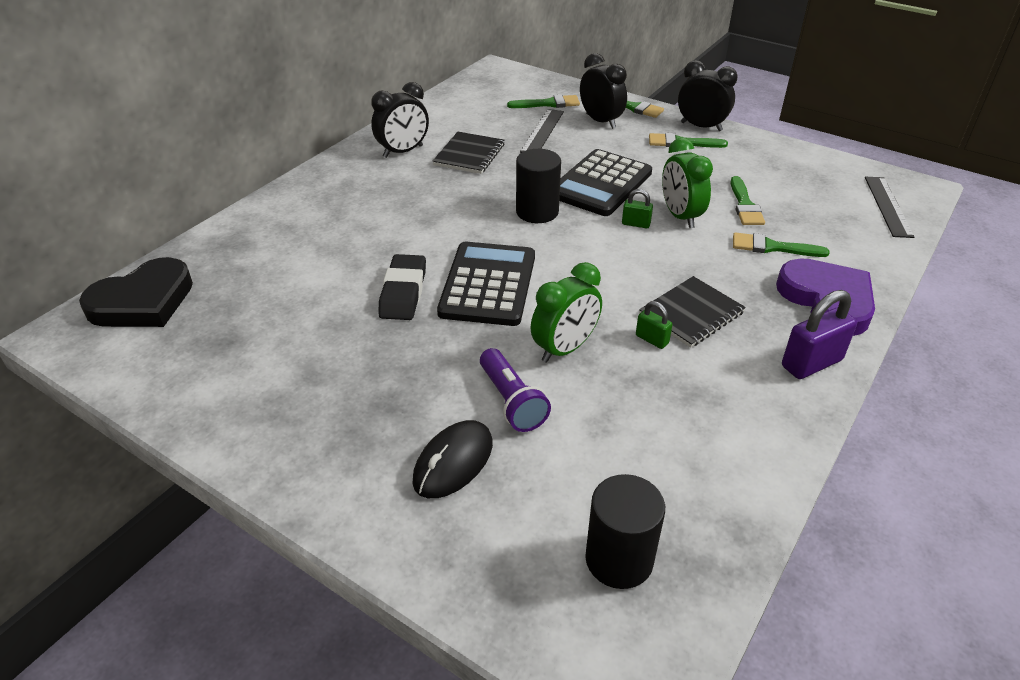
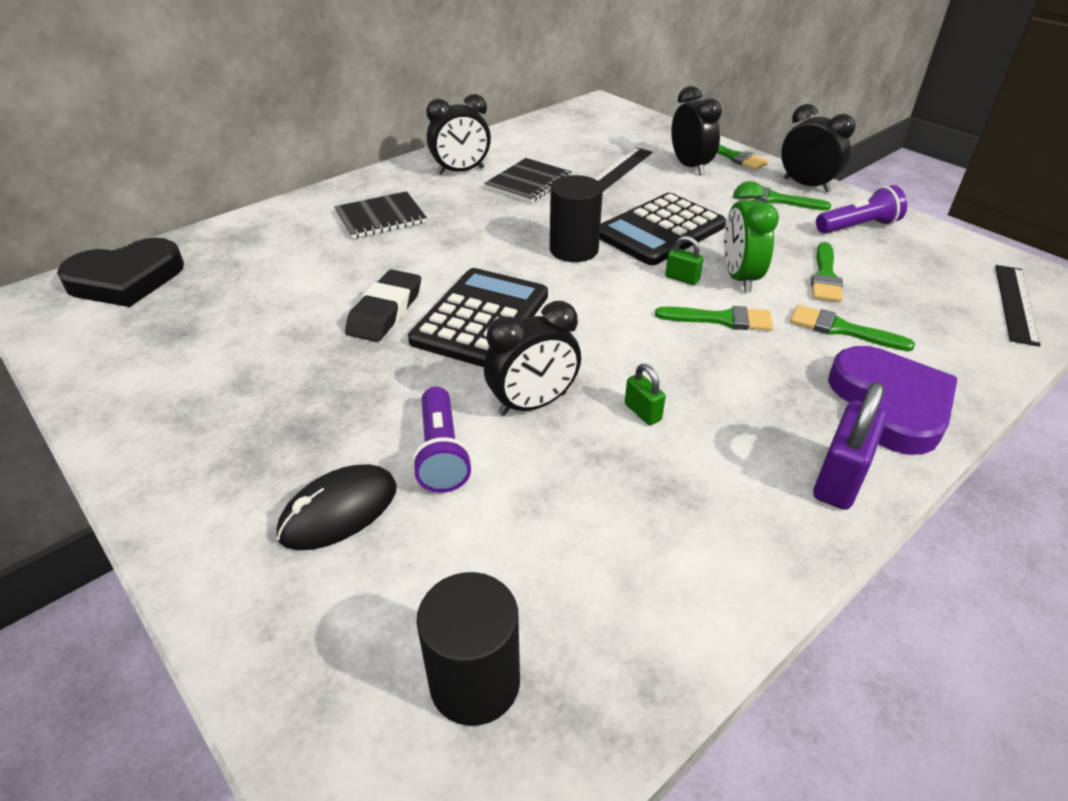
camera: 15 degrees right, 0 degrees up
(548, 104) = (639, 143): green brush -> green brush (721, 319)
(564, 349) = (533, 404): green clock -> black clock
(691, 313) = (705, 390): black notebook -> black notebook (380, 217)
(754, 158) = (858, 227): none -> purple flashlight
(811, 363) = (839, 479): purple padlock -> purple padlock turned 45 degrees counterclockwise

